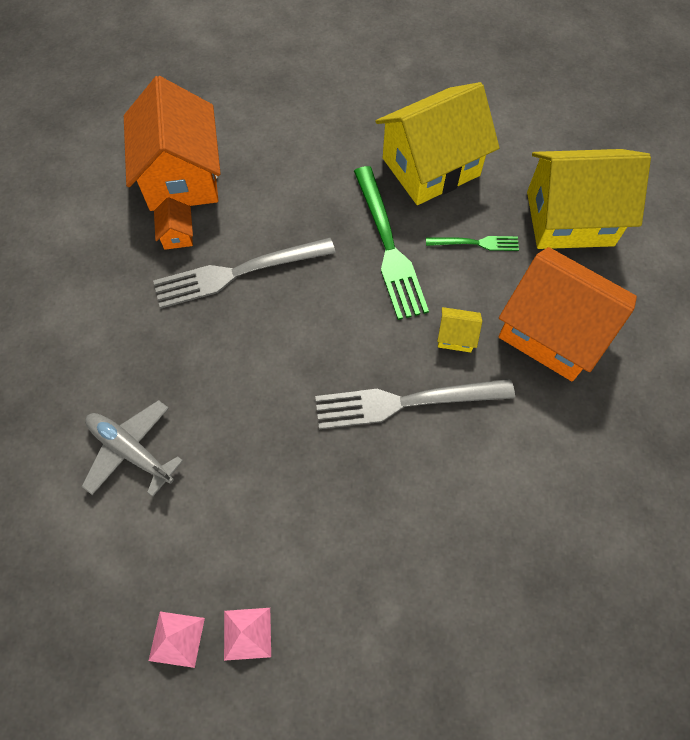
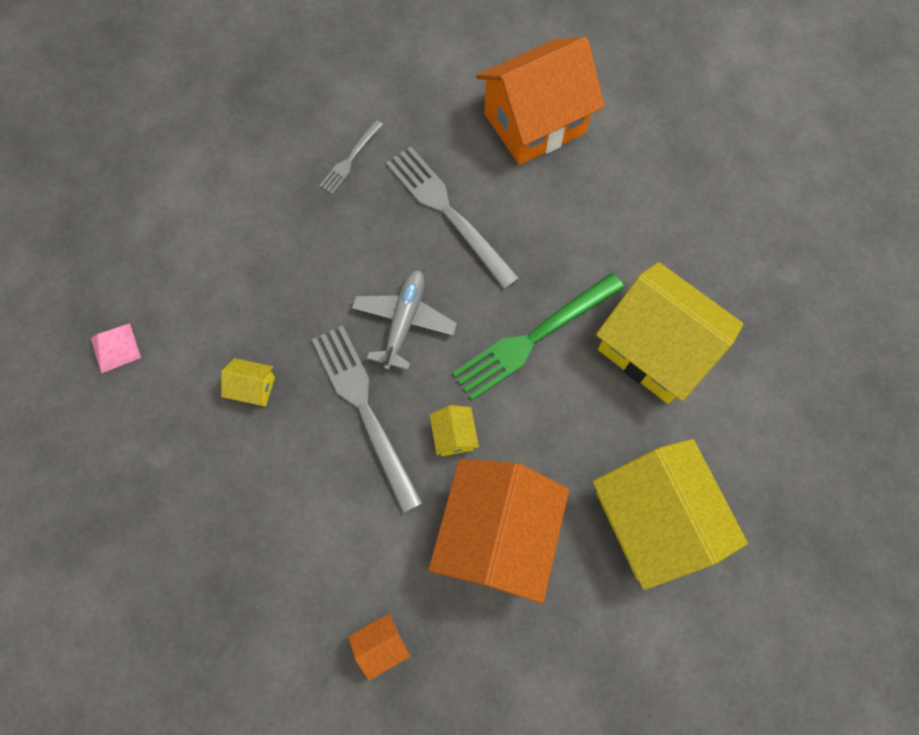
camera: 70 degrees right, 5 degrees up
(131, 451) = (244, 198): grey plane -> grey plane (404, 321)
(139, 338) = (350, 160): none -> grey fork
(176, 639) = (99, 296): pink pyramid -> none
(177, 234) = (468, 146): orange house -> orange house (381, 645)
(347, 498) = (253, 388): none -> yellow house
(477, 243) = (576, 425): green fork -> none

